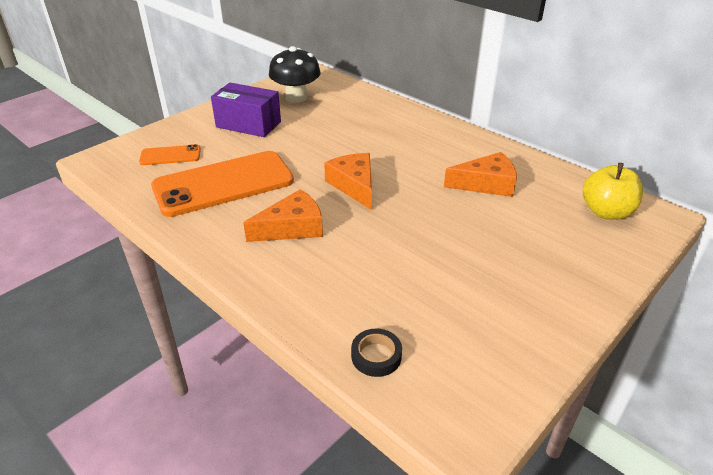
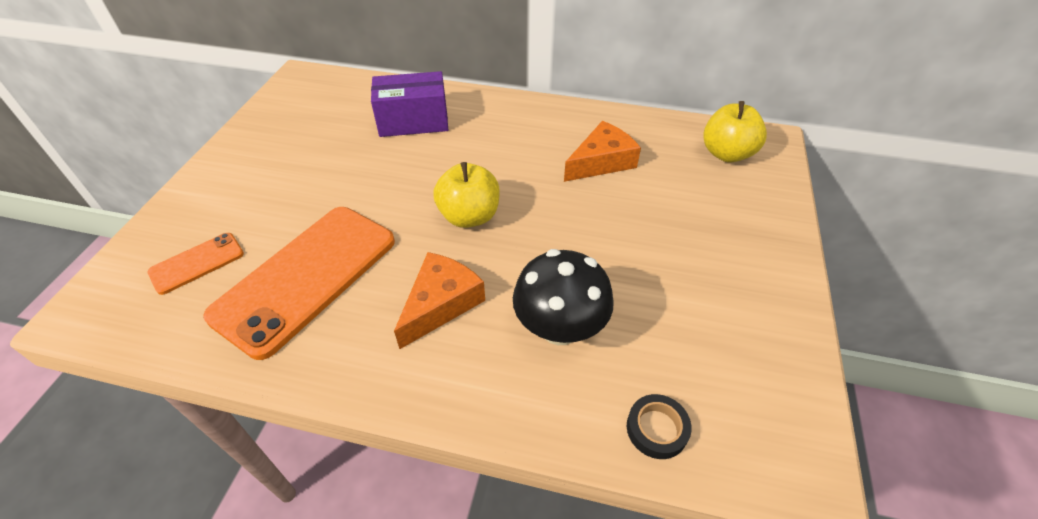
camera: 30 degrees left, 10 degrees up
(248, 124) = (274, 177): purple box -> purple box (413, 121)
(296, 97) = (309, 118): black mushroom -> black mushroom (560, 328)
(354, 185) = (469, 216): orange cheese -> yellow apple

